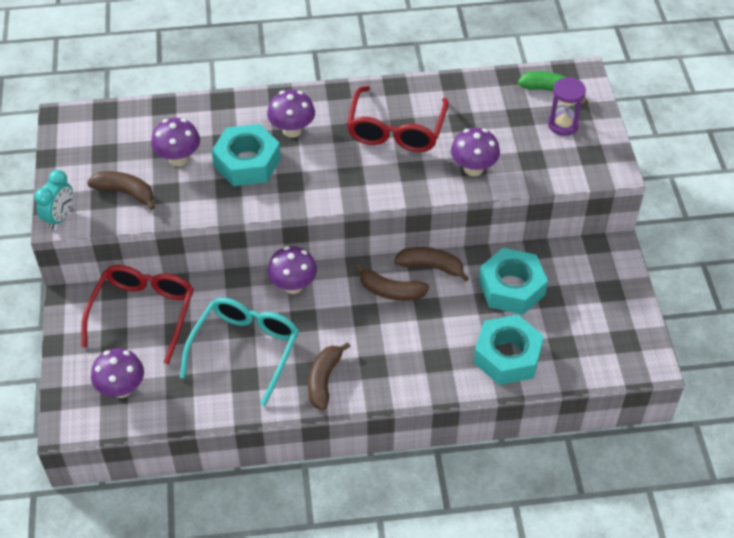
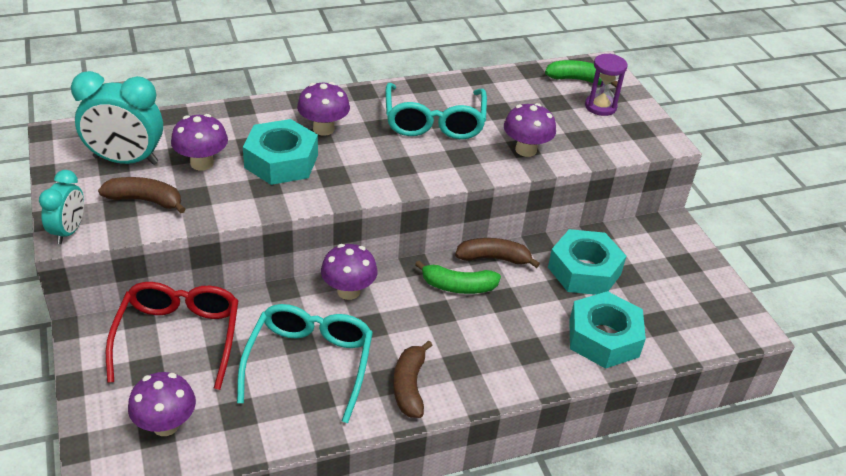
camera: 15 degrees left, 10 degrees down
(115, 150) = (126, 160): none -> turquoise clock
(390, 291) = (458, 286): brown banana -> green banana
(396, 130) = (434, 122): red glasses -> turquoise glasses

